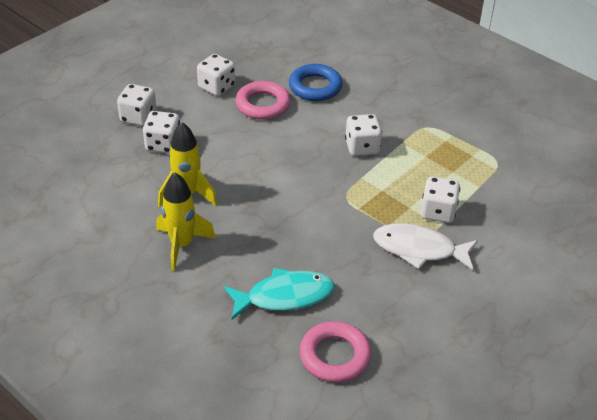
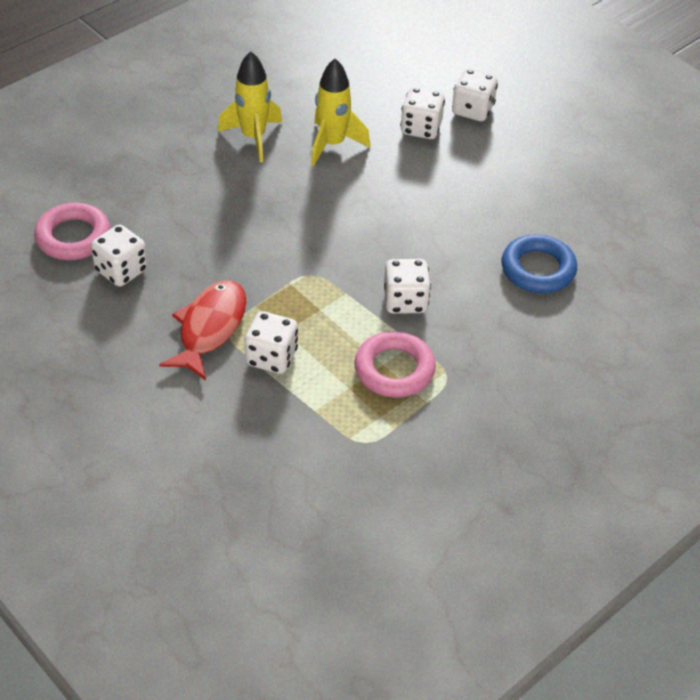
camera: 95 degrees right, 5 degrees up
(216, 87) = (535, 176): white dice -> white dice (121, 270)
(263, 105) = (497, 215): pink ring -> pink ring (394, 369)
(284, 296) = (163, 208): turquoise fish -> none
(419, 249) = (210, 328): white fish -> red fish

